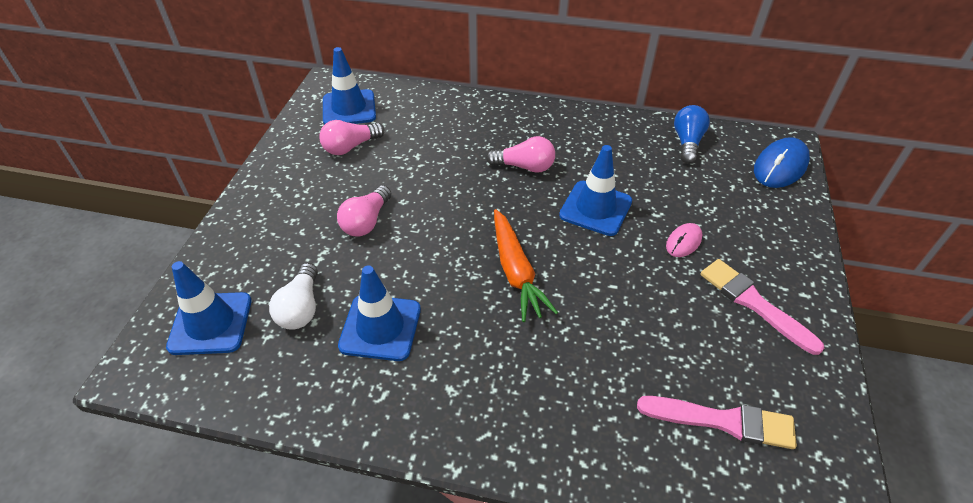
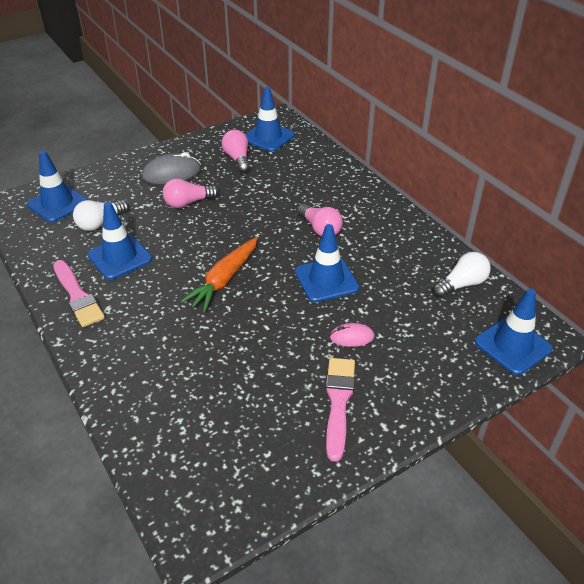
camera: 45 degrees right, 5 degrees down
(301, 202) = (172, 173): none -> grey mouse
(350, 147) = (237, 159): pink light bulb -> pink light bulb turned 60 degrees clockwise
(687, 142) = (462, 284): blue light bulb -> white light bulb
(723, 421) = (212, 437): pink brush -> pink brush (78, 296)
(780, 166) = (512, 345): blue mouse -> blue traffic cone

